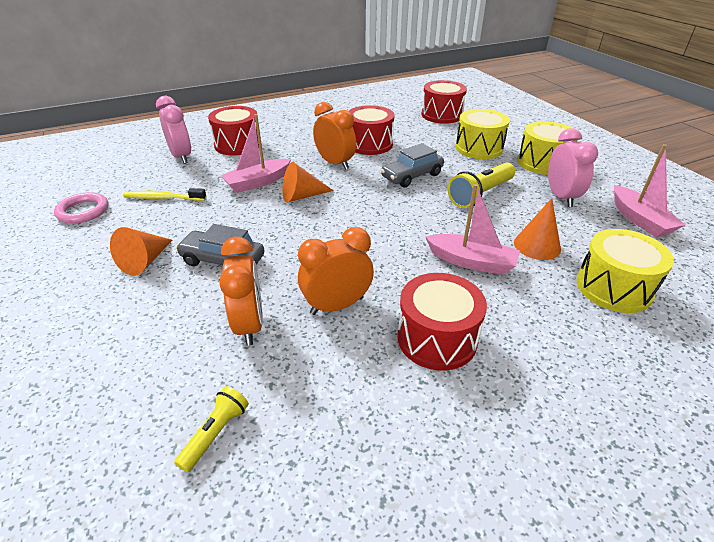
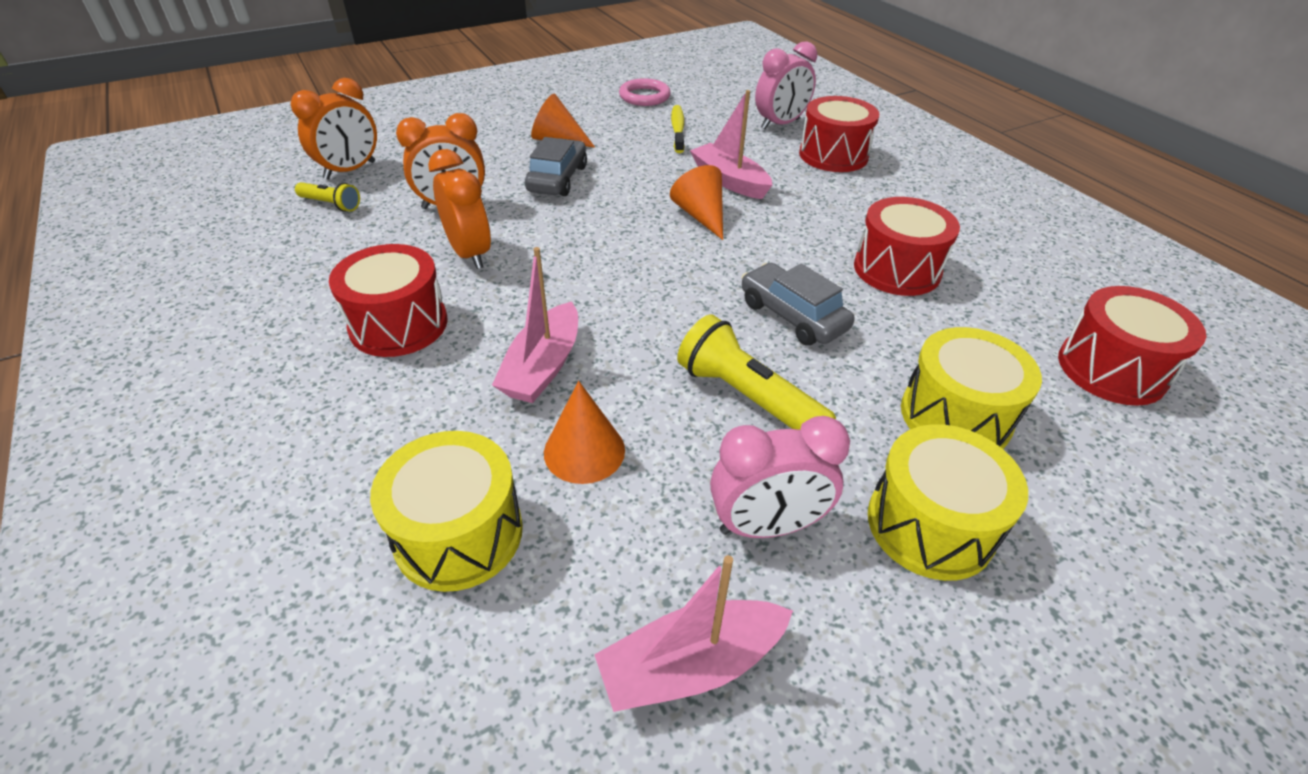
camera: 85 degrees right, 5 degrees up
(335, 163) = (808, 237): orange clock -> orange clock (350, 170)

